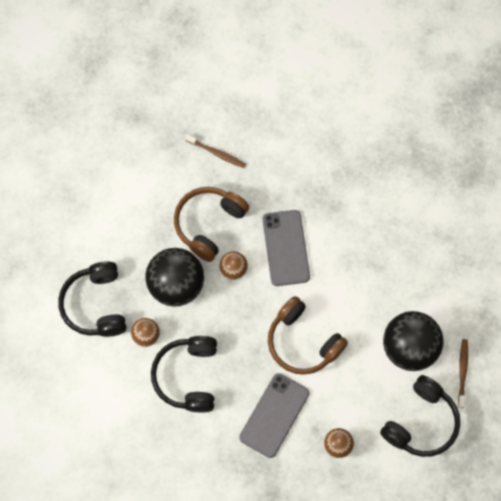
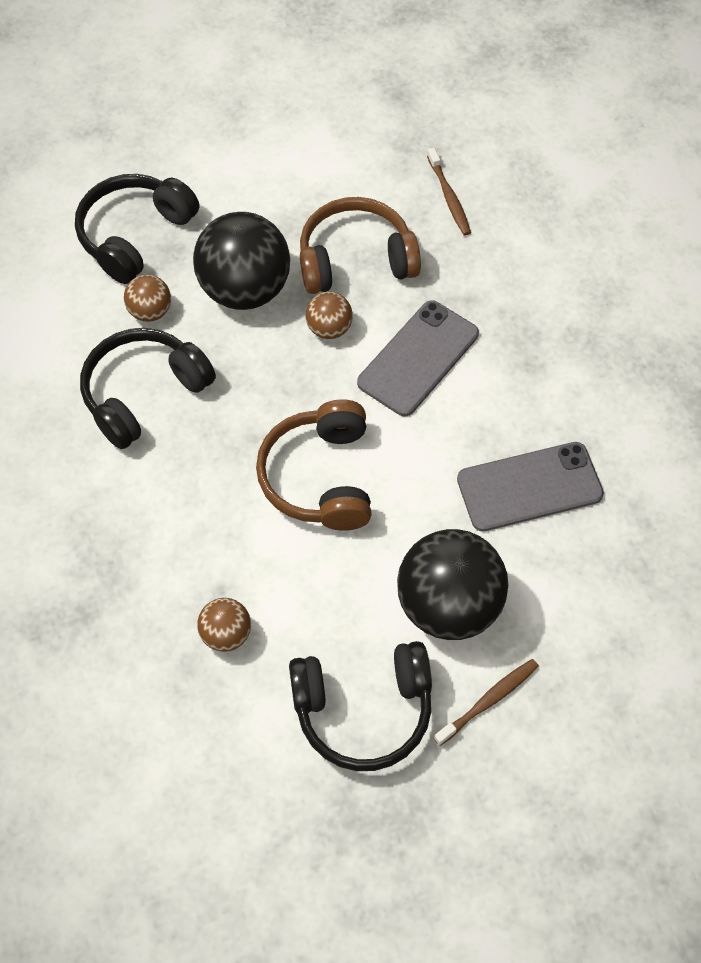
camera: 45 degrees right, 10 degrees down
(274, 415) = (191, 527): grey phone -> grey phone (529, 487)

